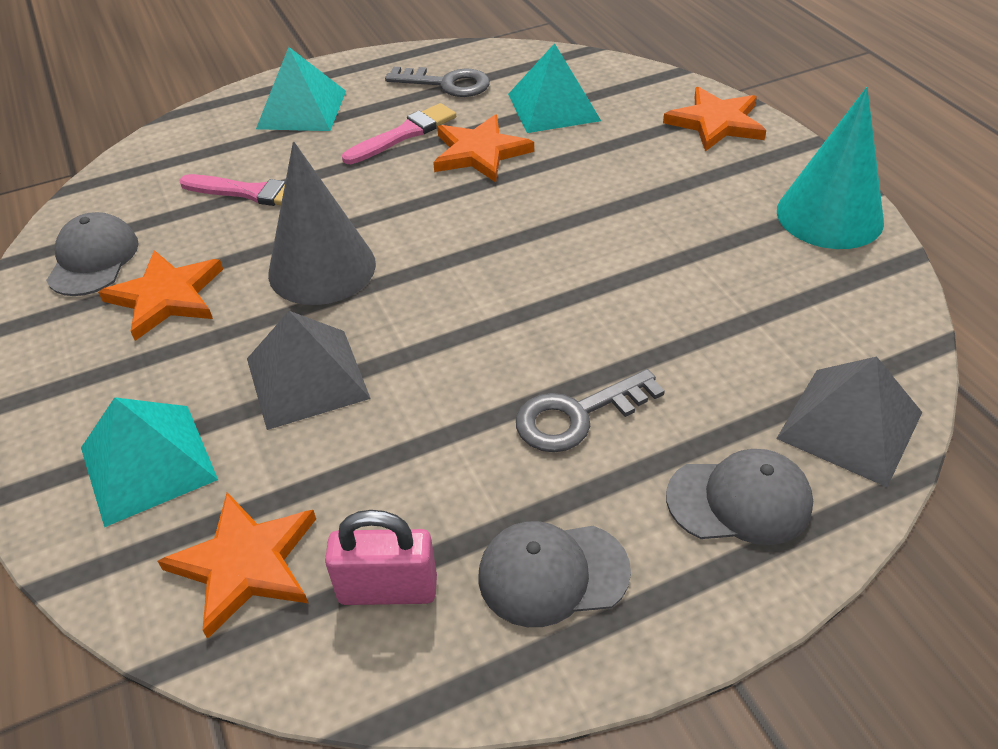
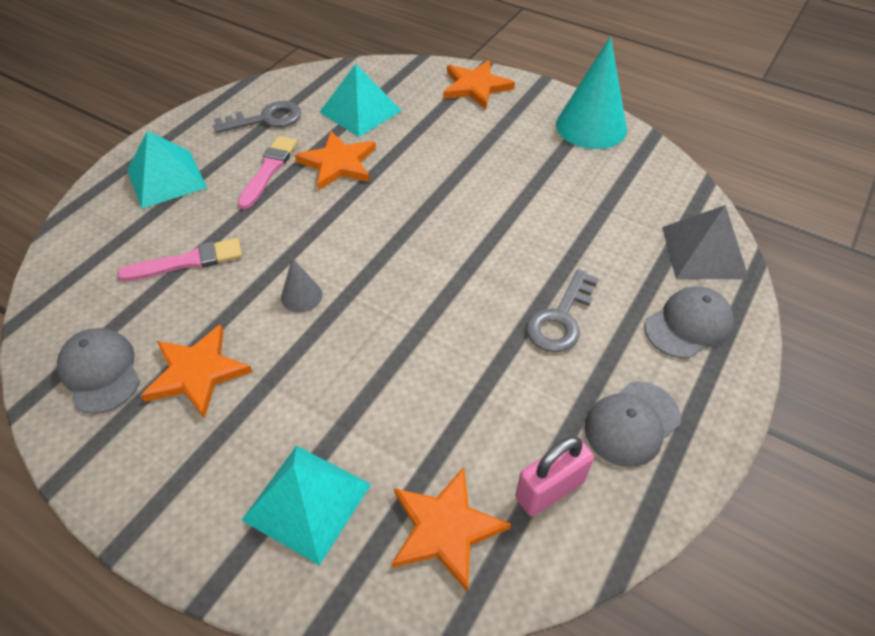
camera: 35 degrees left, 5 degrees up
(307, 378) = (366, 380): grey pyramid -> none
(322, 268) = (301, 296): grey cone -> grey cone, size x0.47

